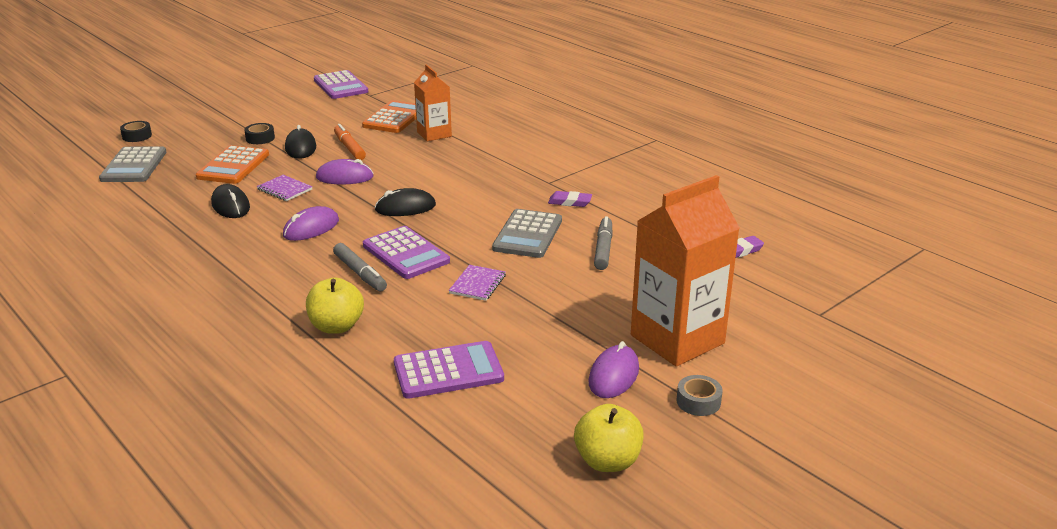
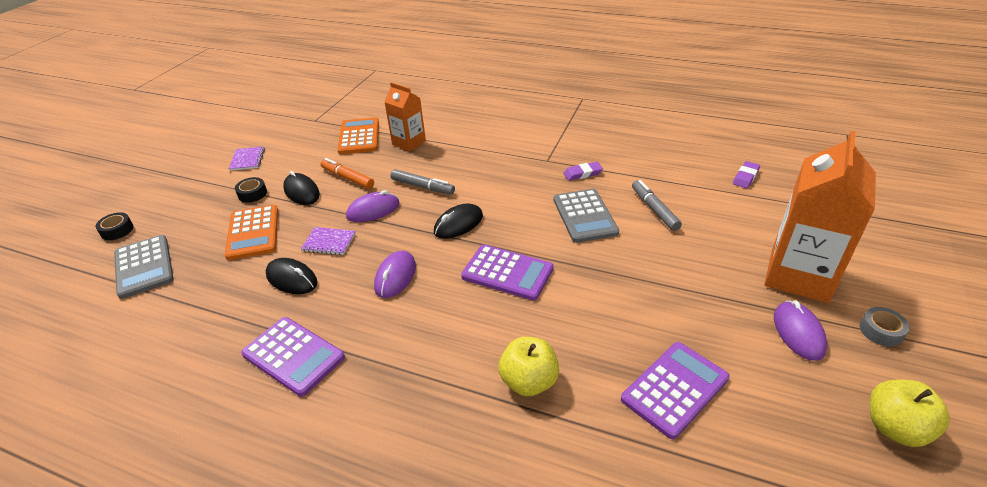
camera: 25 degrees left, 10 degrees up
(340, 86) = (279, 118): purple calculator -> purple calculator (293, 356)
(360, 273) = (489, 310): grey marker -> grey marker (423, 187)
(477, 284) = (599, 282): purple notebook -> purple notebook (247, 159)

